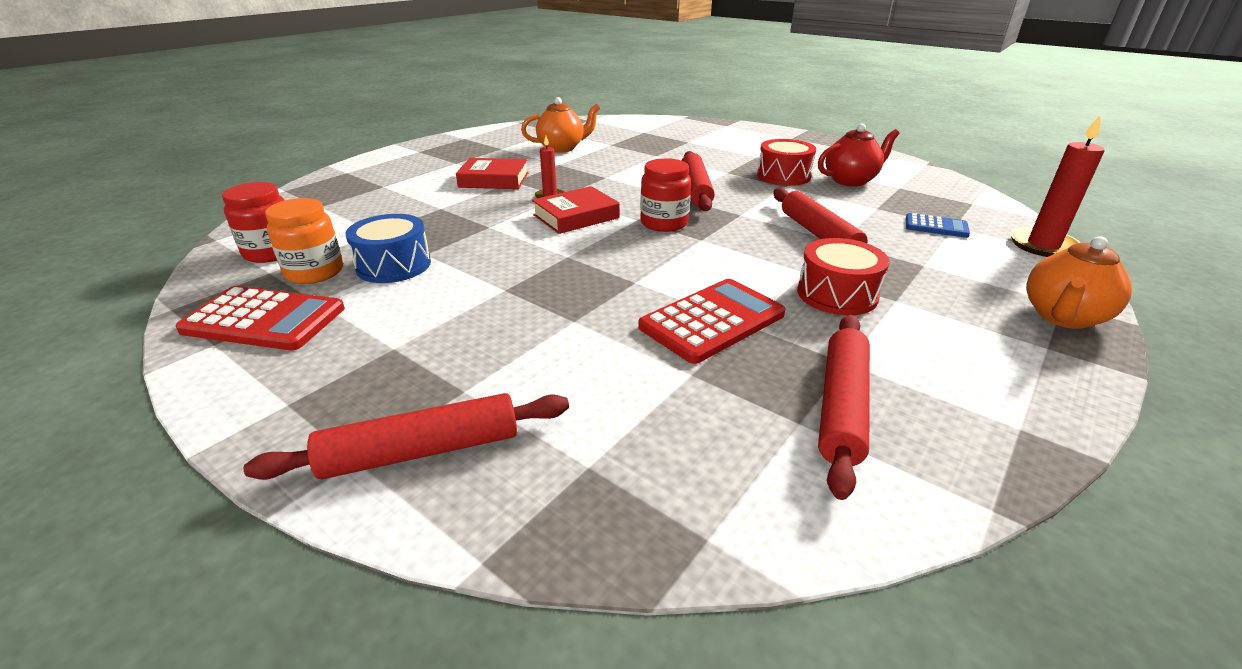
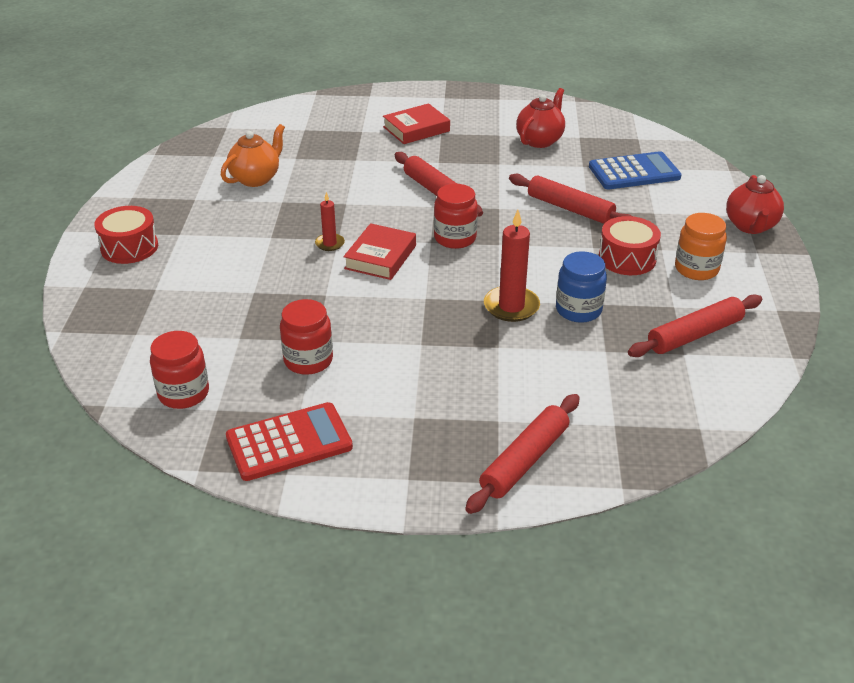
camera: 35 degrees left, 5 degrees up
(314, 272) = (255, 393): orange jar -> orange jar (696, 269)
(394, 265) = (308, 360): blue drum -> red jar
(494, 180) = (251, 242): red book -> red book (416, 129)
(712, 321) = (578, 310): red calculator -> blue jar
(783, 176) = (486, 152): red drum -> red drum (129, 247)
(842, 407) = (695, 335): red rolling pin -> red rolling pin turned 75 degrees clockwise
(936, 226) = (634, 172): blue calculator -> blue calculator, size x1.79
(1043, 245) = (705, 167): red candle -> red candle (511, 306)
(1062, 317) = (750, 226): orange teapot -> red teapot

